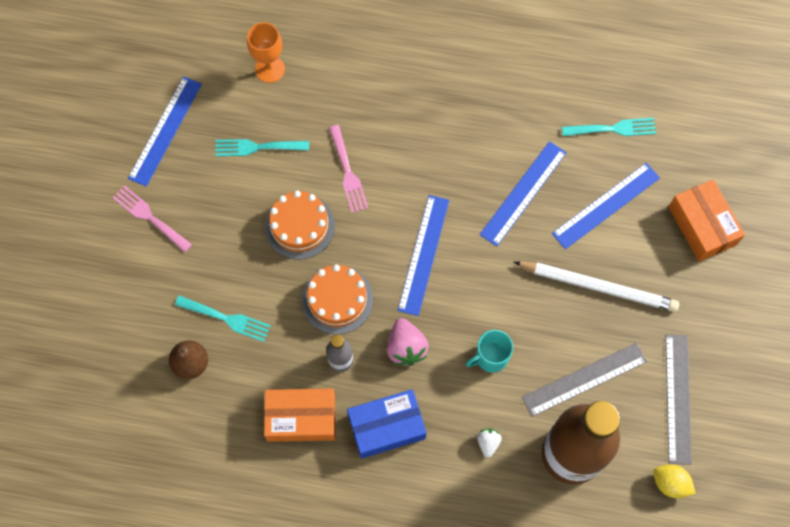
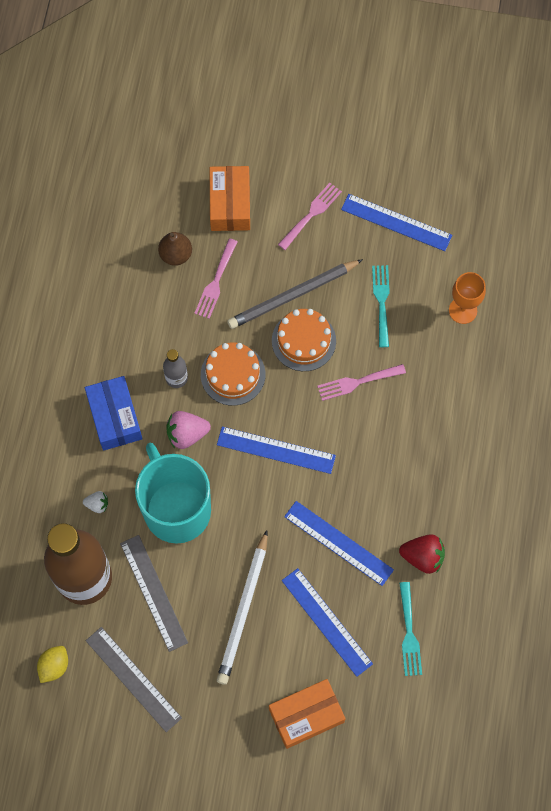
camera: 90 degrees right, 0 degrees up
(227, 318) = (216, 282): turquoise fork -> pink fork
(246, 236) = (293, 296): none -> grey pencil
(301, 418) = (125, 346): orange box -> orange box (230, 204)
(490, 357) = (176, 508): turquoise mug -> turquoise mug, size x2.24
(535, 114) = (422, 557): none -> red strawberry
(678, 398) = (133, 679): grey ruler -> grey ruler turned 45 degrees clockwise

